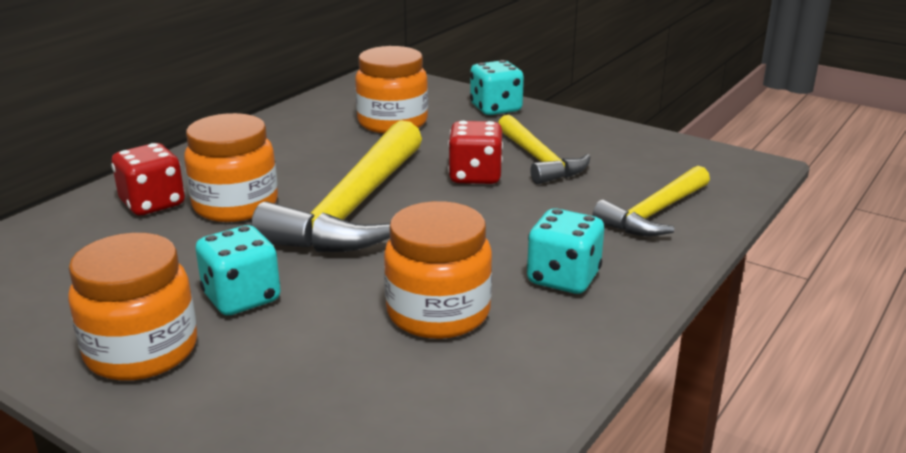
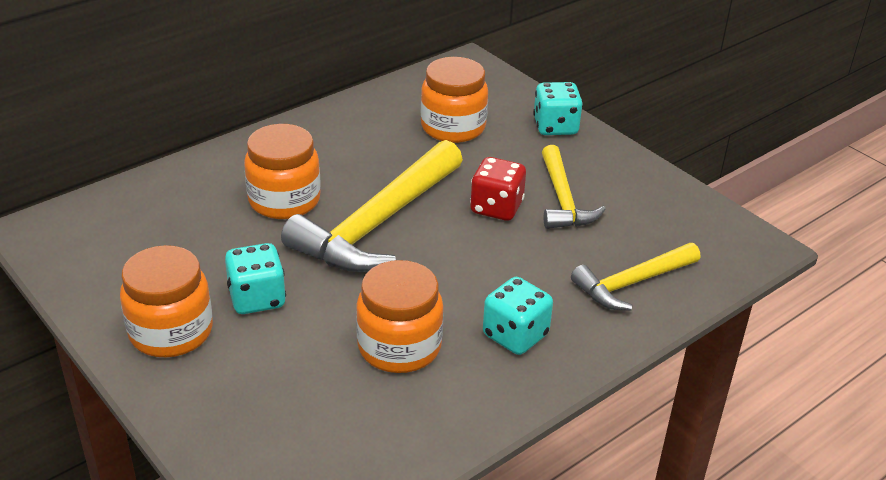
camera: 15 degrees right, 10 degrees up
(152, 204) = (220, 185): red dice -> none

